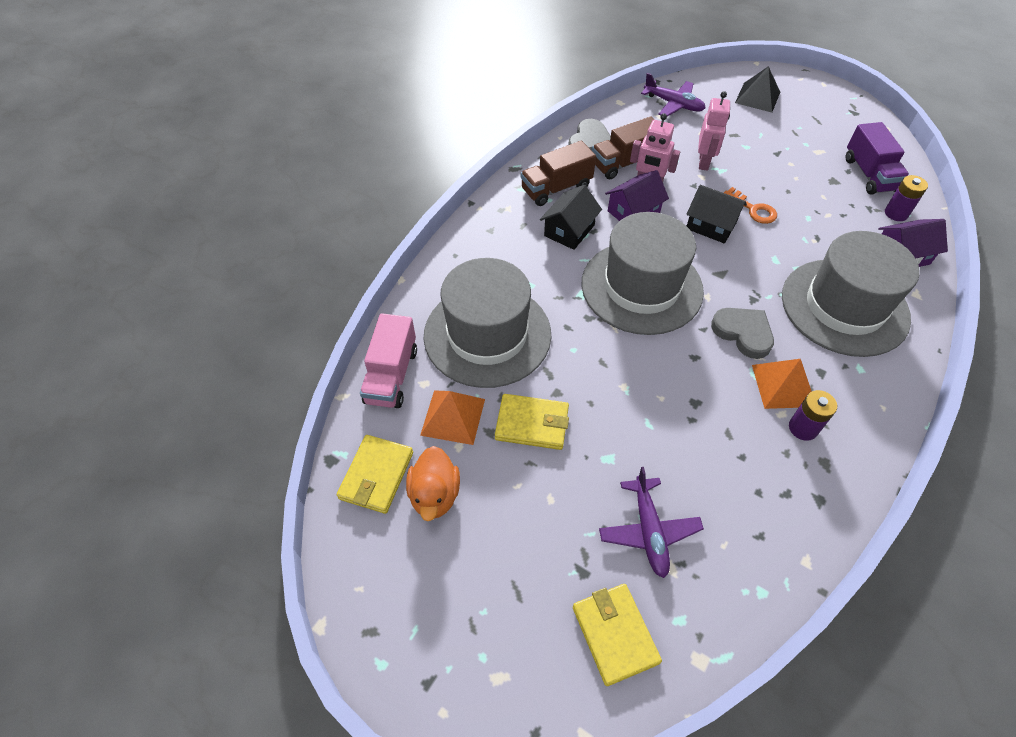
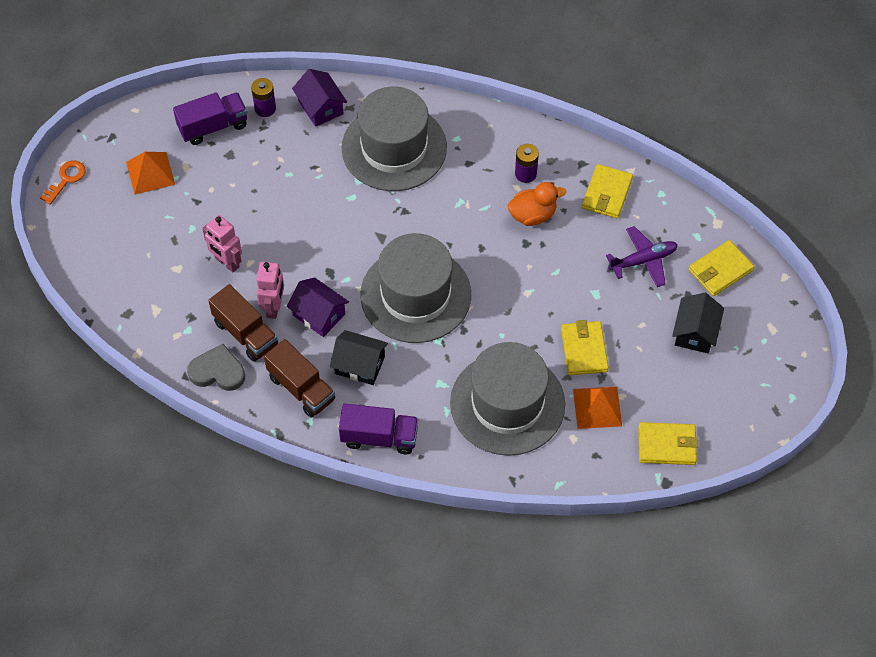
camera: 105 degrees left, 5 degrees up
(391, 375) = (574, 465): pink truck -> none
(435, 495) = (667, 400): orange duck -> orange duck (533, 215)
(486, 230) = (379, 437): none -> purple truck
(673, 104) = (131, 300): purple plane -> none
(704, 162) = (227, 263): pink robot -> pink robot turned 135 degrees counterclockwise
(711, 225) = (320, 249): black house -> black house (695, 332)
(743, 333) = (445, 216): grey heart -> none
(753, 209) = (288, 217): orange key -> orange key (66, 179)
(757, 97) = (101, 222): black pyramid -> none
(766, 517) = (607, 193): none -> yellow wallet
(783, 385) = (490, 187): orange pyramid -> orange pyramid (150, 173)

